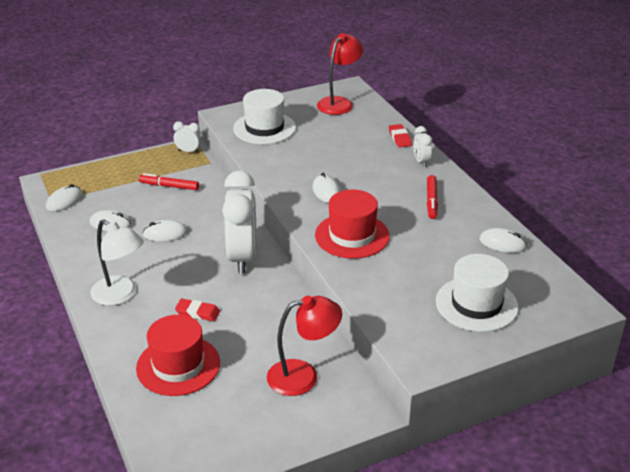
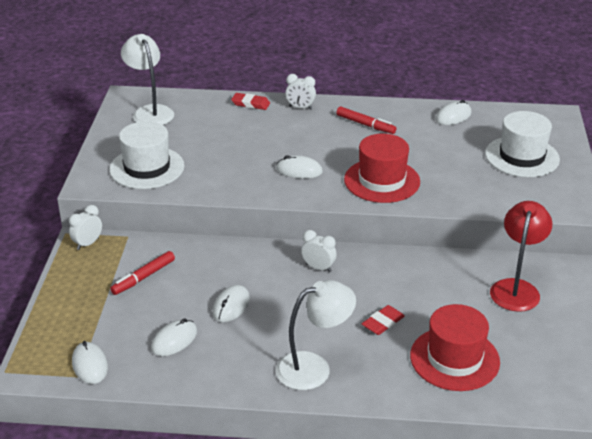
camera: 60 degrees left, 0 degrees up
(242, 257) = (318, 268): white clock -> white clock, size x0.44
(339, 103) = (150, 112): red lamp -> white lamp

